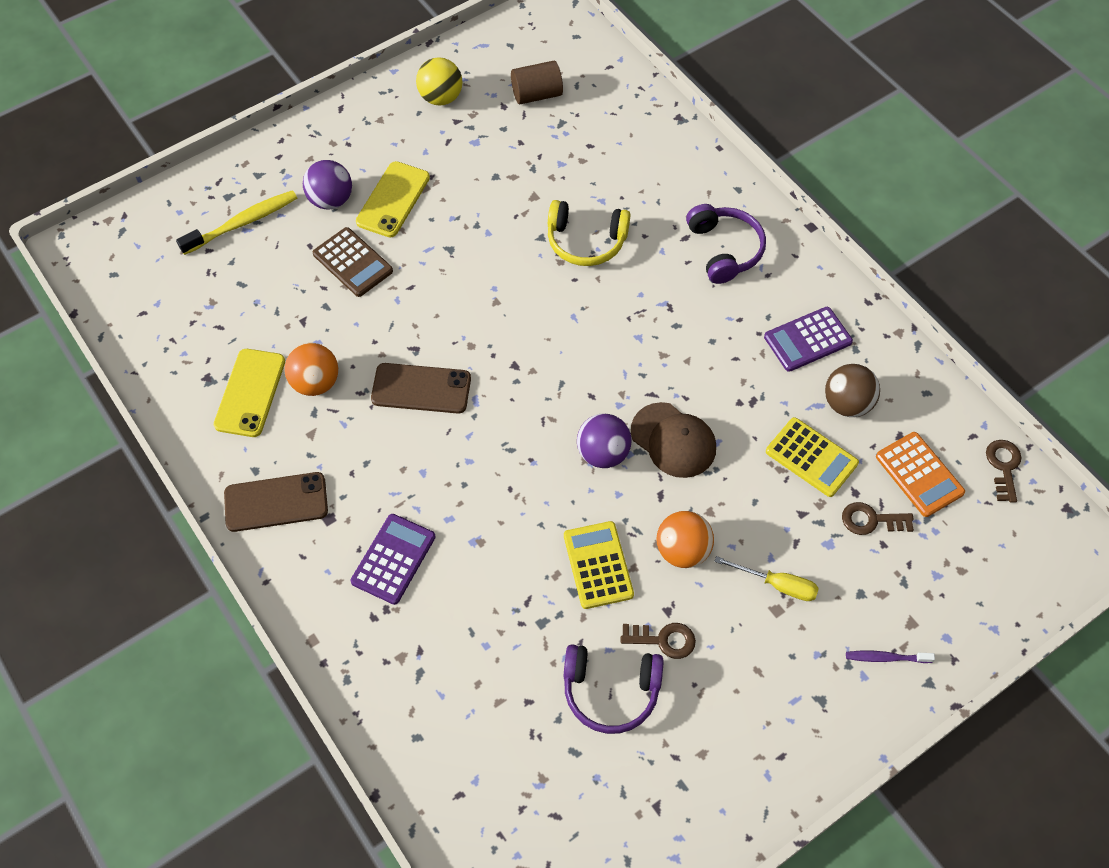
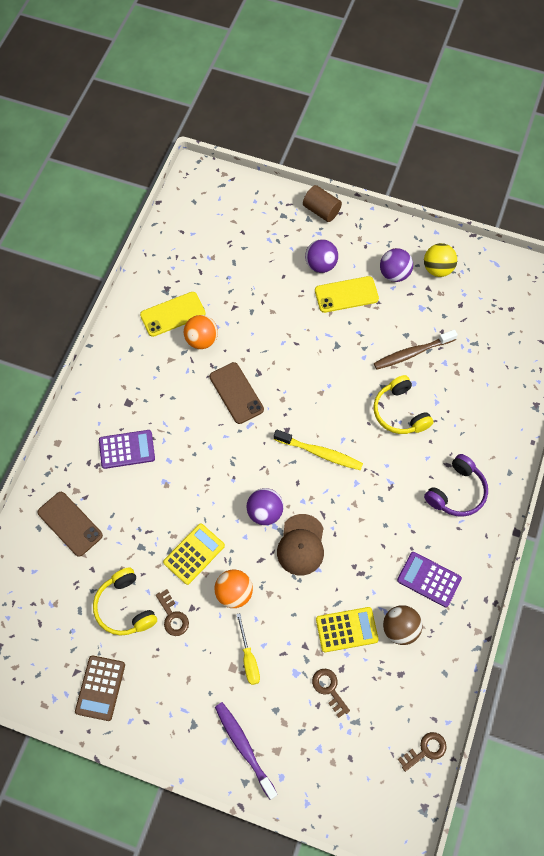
camera: 55 degrees right, 5 degrees up
(242, 223) = (271, 235): yellow toothbrush -> yellow toothbrush (320, 453)
(276, 502) = (120, 372): brown phone -> brown phone (70, 524)
(353, 262) = (289, 304): brown calculator -> brown calculator (100, 688)
(409, 139) = (394, 274): none -> purple ball
(523, 185) = (412, 353): none -> brown toothbrush
(537, 94) = (484, 316): brown cylinder -> brown cylinder (321, 210)
(610, 691) = (125, 607): purple headphones -> yellow headphones
(811, 457) = (346, 629): yellow calculator -> yellow calculator turned 105 degrees counterclockwise
(886, 658) = (244, 748): purple toothbrush -> purple toothbrush, size x1.78
(919, 474) = (381, 700): orange calculator -> none

